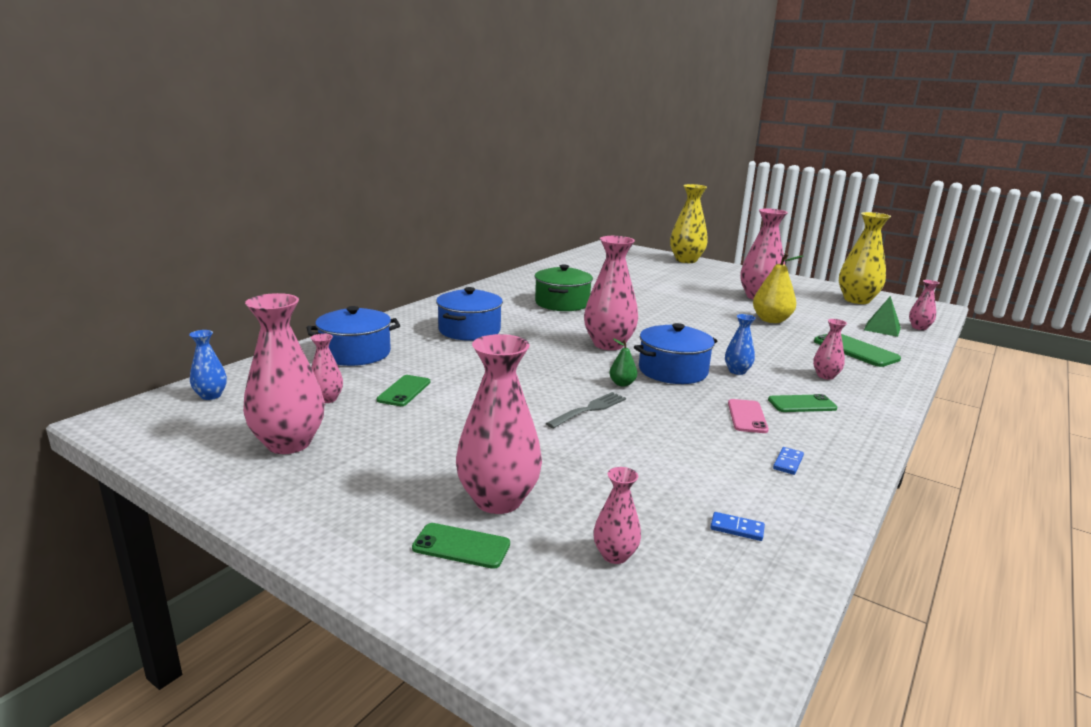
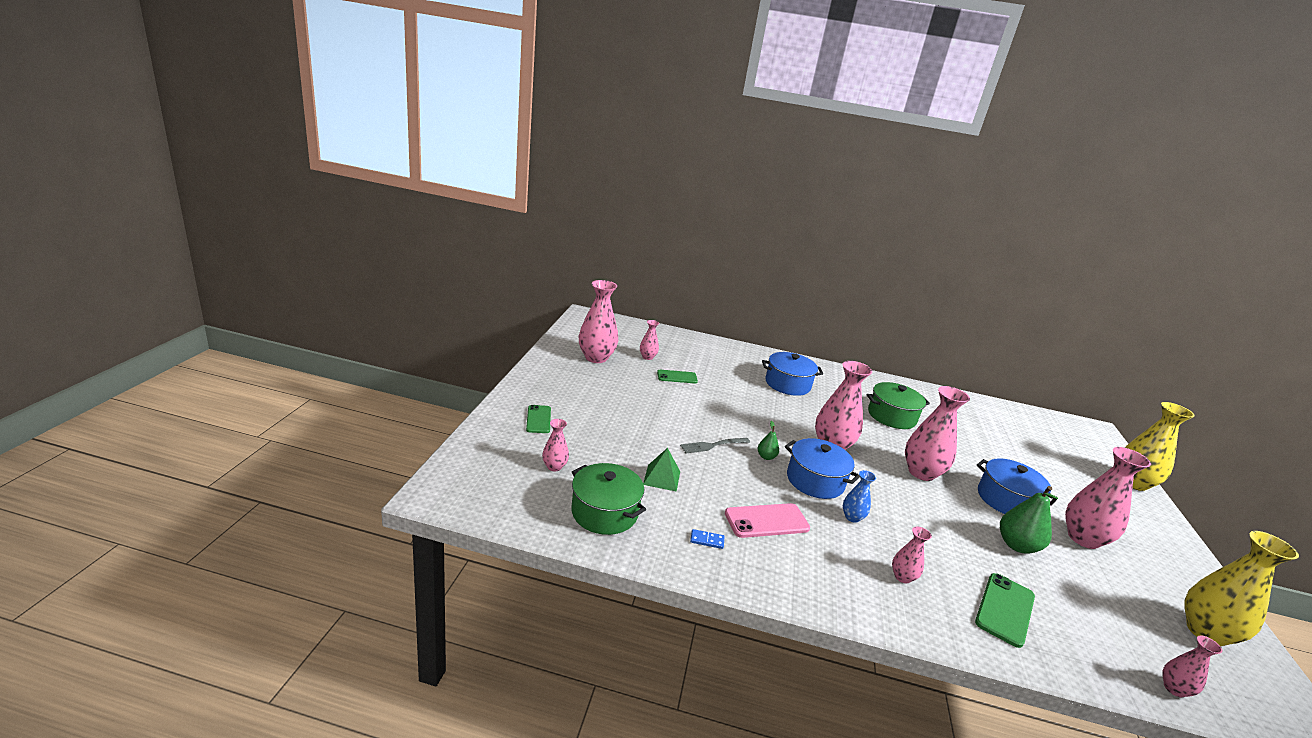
camera: 65 degrees right, 5 degrees up
(211, 395) = (625, 328): blue vase -> none
(355, 353) = (709, 353): blue pot -> blue pot (1006, 500)
(498, 500) = (583, 424): pink vase -> pink vase (921, 472)
(589, 409) = (712, 445): grey fork -> grey fork turned 135 degrees clockwise
(737, 528) = (604, 512): blue domino -> green pot
(747, 416) = (766, 521): pink phone -> pink phone, size x1.50
(771, 320) = (1016, 545): yellow pear -> green pear
(802, 404) = (820, 555): green phone -> none
(882, 328) = (1116, 645): green pyramid -> green pyramid (661, 478)

